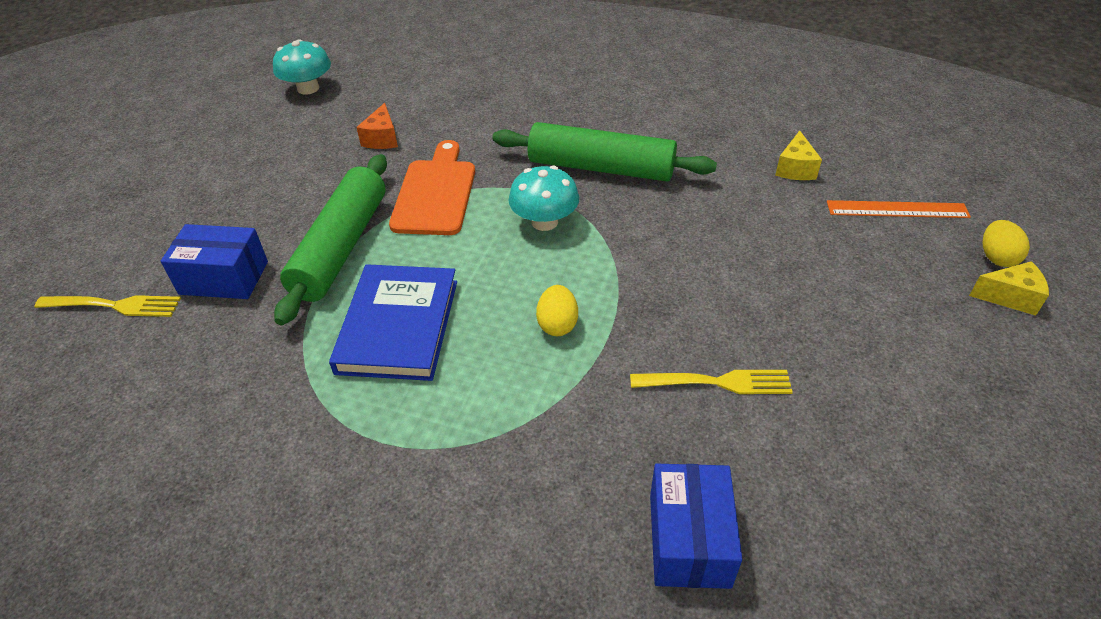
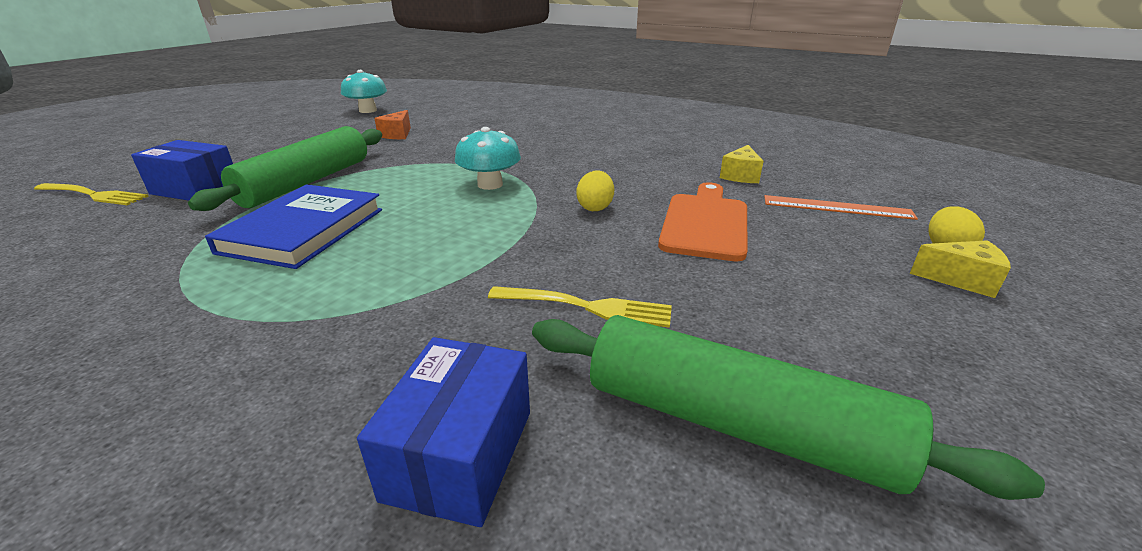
camera: 10 degrees right, 15 degrees down
(435, 193) = (412, 162): orange cutting board -> orange cutting board (705, 223)
(557, 324) = (450, 245): yellow egg -> yellow egg (595, 207)
(601, 168) = (562, 161): green rolling pin -> green rolling pin (736, 424)

